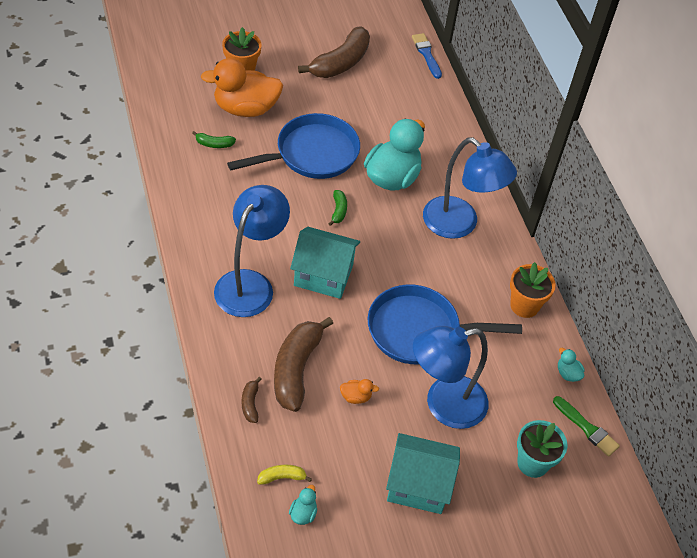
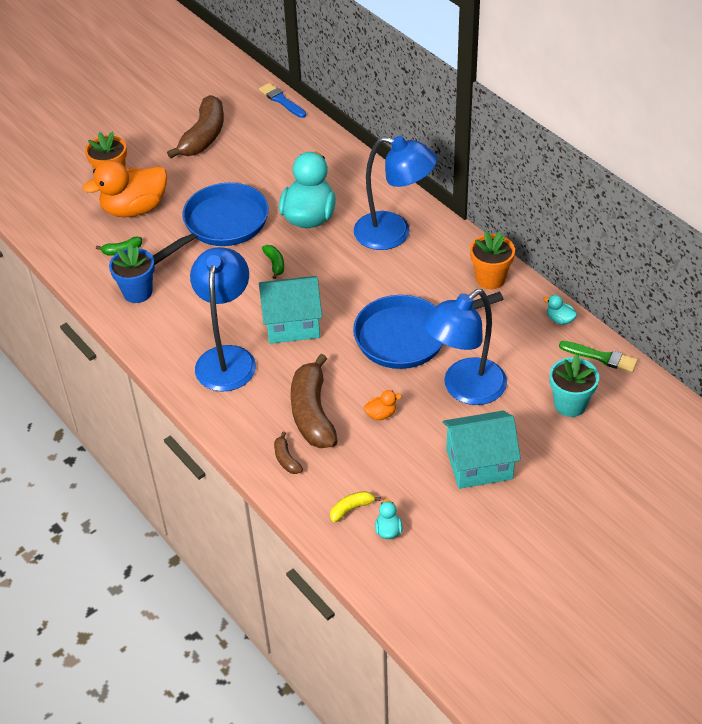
camera: 15 degrees left, 5 degrees down
(206, 189) = (137, 292): none -> blue flower pot

